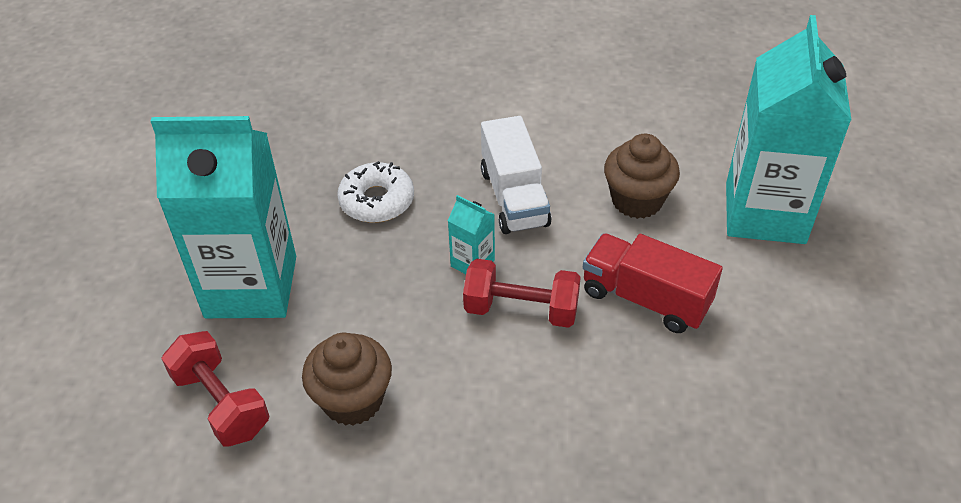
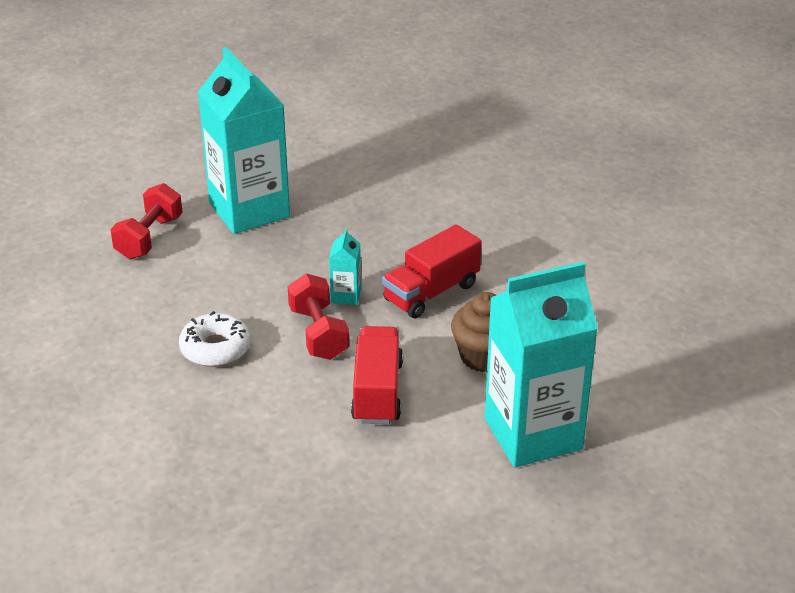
camera: 60 degrees right, 10 degrees down
(353, 400) = (186, 287): brown cupcake -> none
(377, 201) = (371, 230): white donut -> white donut (215, 348)
(514, 197) = (431, 292): white truck -> red truck

